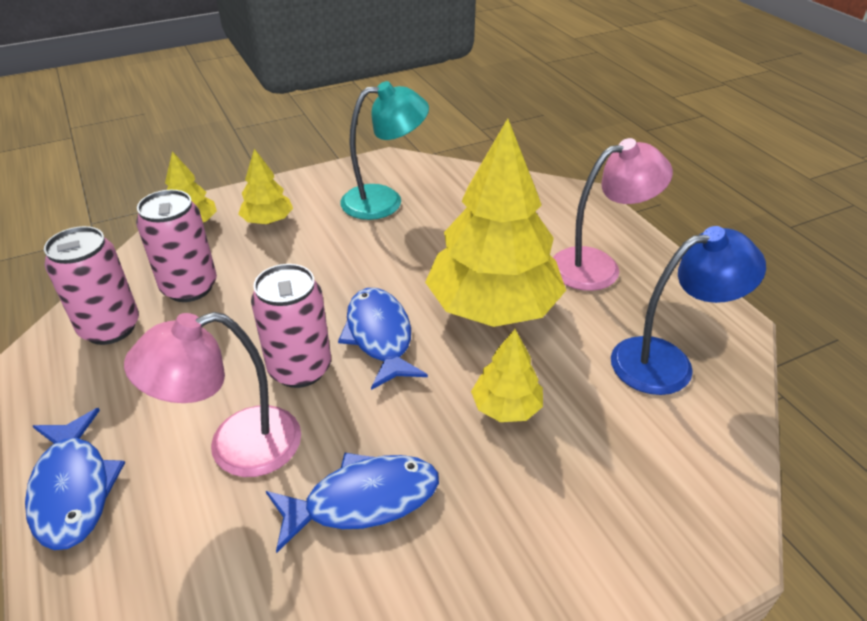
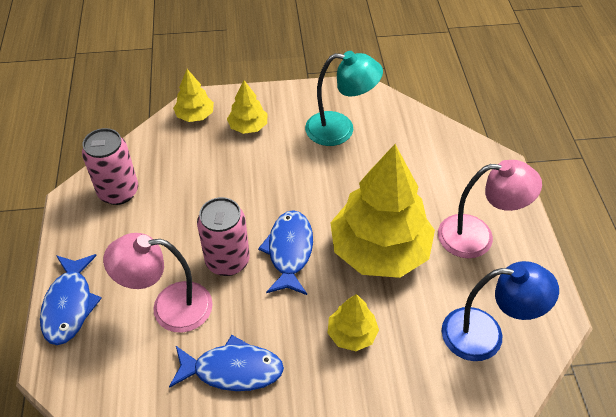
camera: 20 degrees right, 10 degrees up
(189, 287) = (177, 172): pink can -> none

